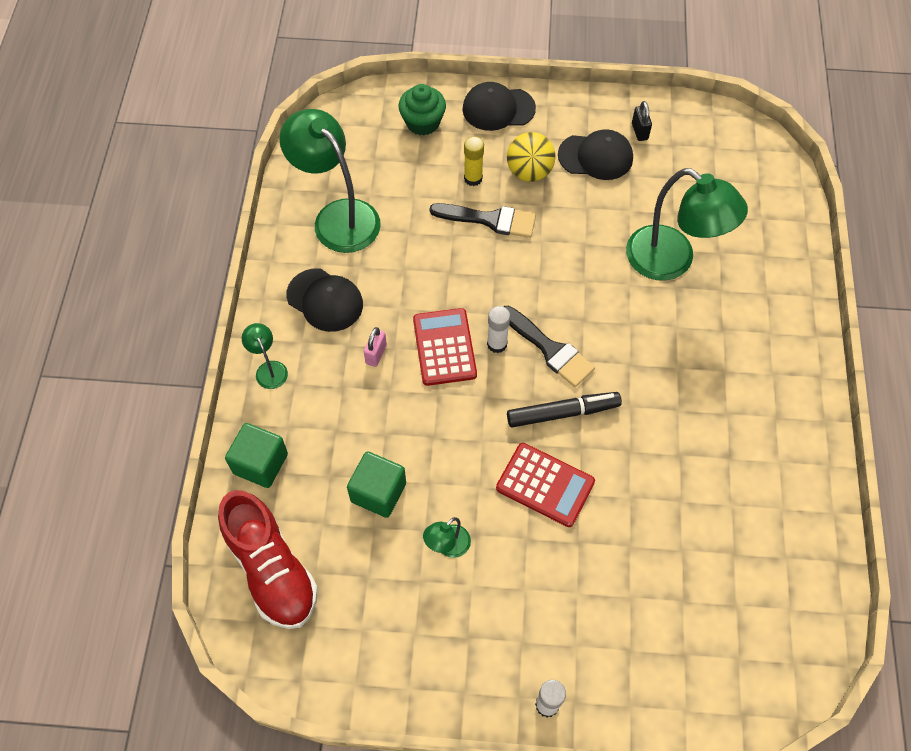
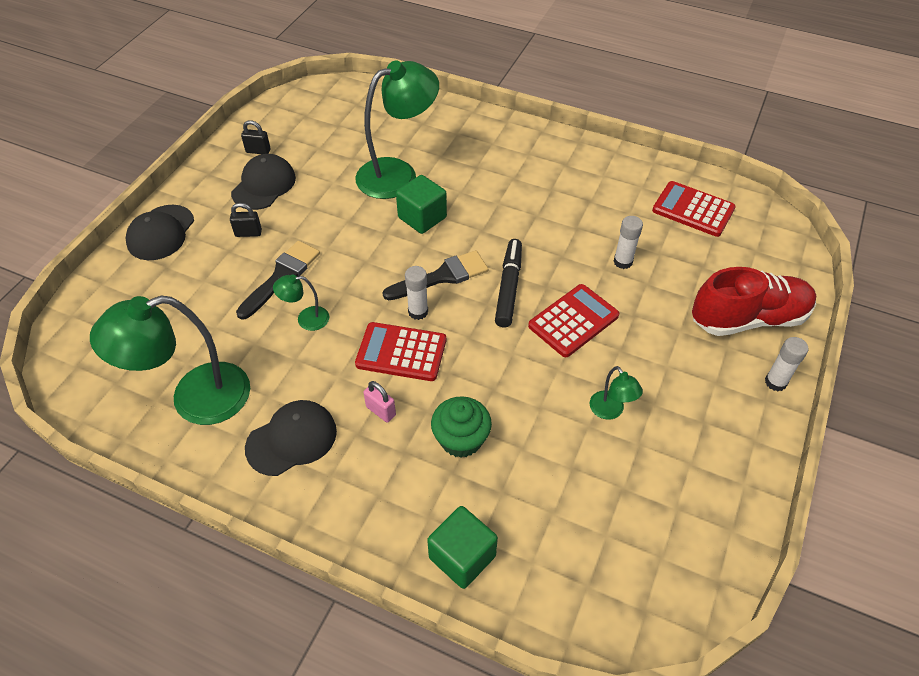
camera: 70 degrees left, 10 degrees down
(269, 369) = (349, 517): green lamp -> green lamp (306, 319)
(271, 569) = (591, 578): red shoe -> red shoe (748, 319)
(378, 492) = (536, 452): green cube -> green cube (422, 217)
(423, 122) = (131, 293): green cupcake -> green cupcake (461, 439)
(473, 178) = (226, 275): yellow glue stick -> none
(529, 172) = (248, 233): yellow ball -> black padlock
(650, 514) = (623, 262): none -> white glue stick
(773, 574) = (693, 209): none -> red calculator

